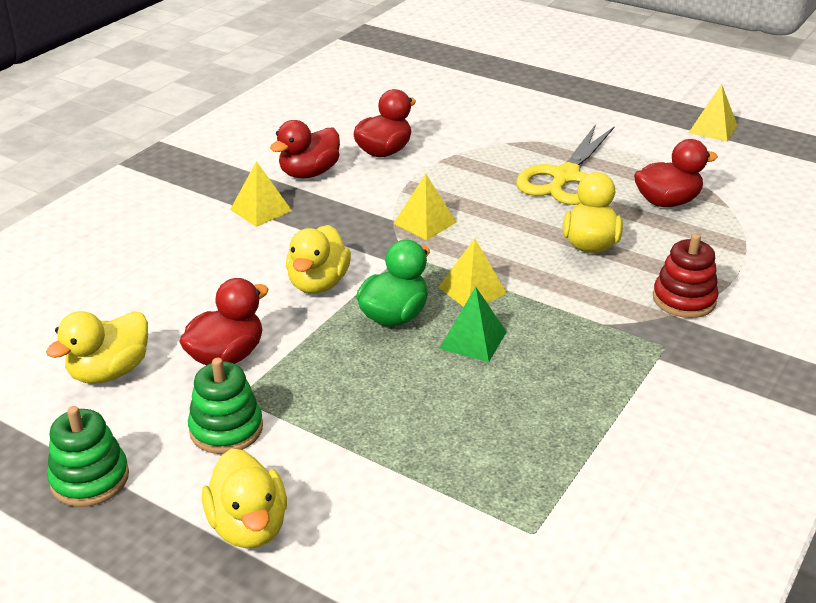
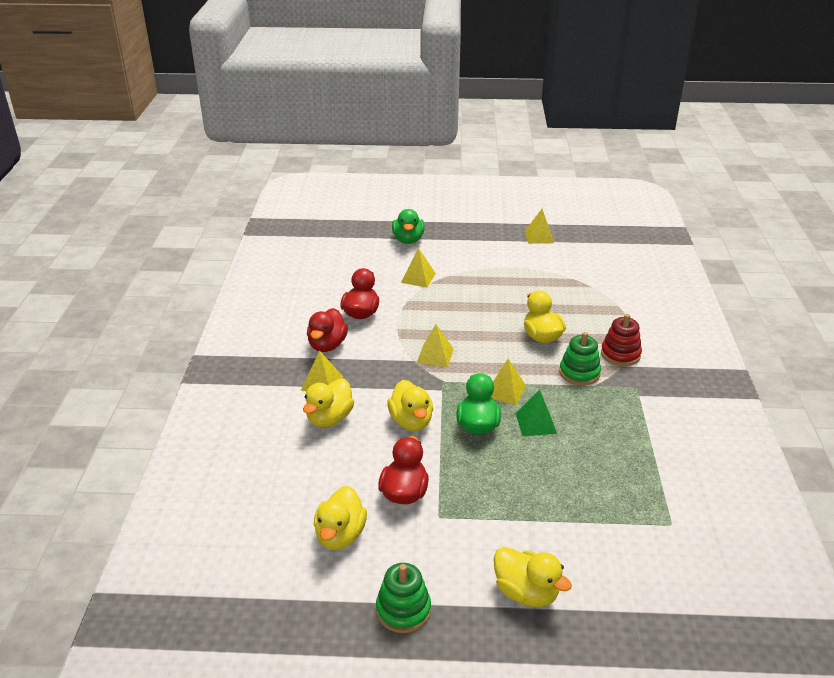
camera: 30 degrees left, 0 degrees up
(226, 429) = (452, 540): green stacking toy -> green stacking toy (579, 373)
(229, 248) = (329, 418): none -> yellow duck
(496, 133) = (418, 278): none -> yellow pyramid
(527, 89) = (408, 240): none -> green duck
(565, 177) = (487, 296): yellow scissors -> none
(667, 202) = (557, 294): red duck -> none

